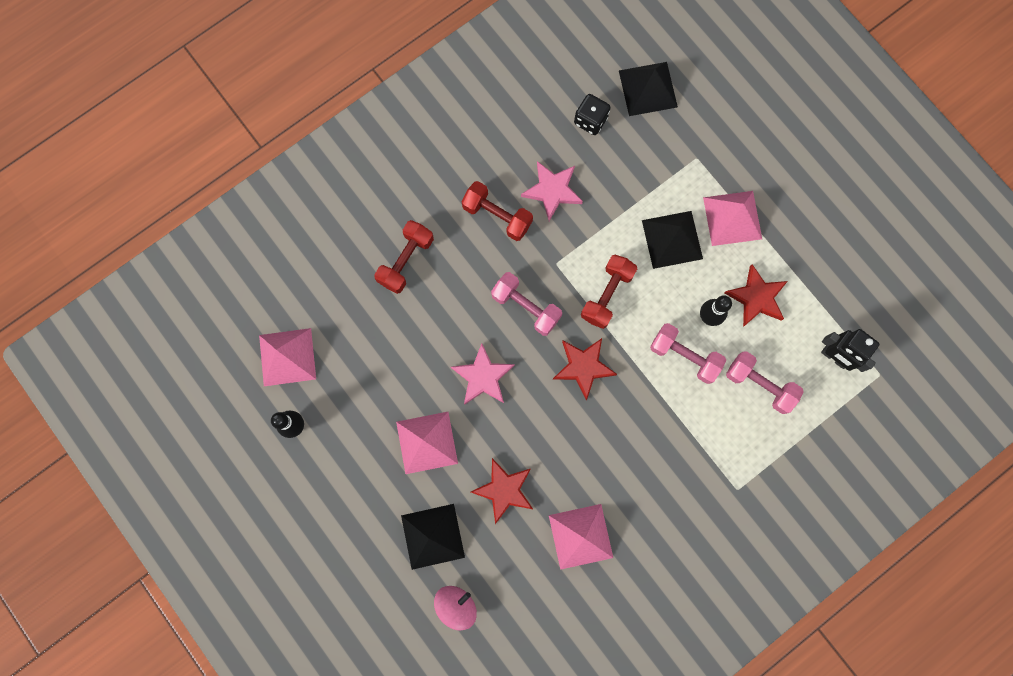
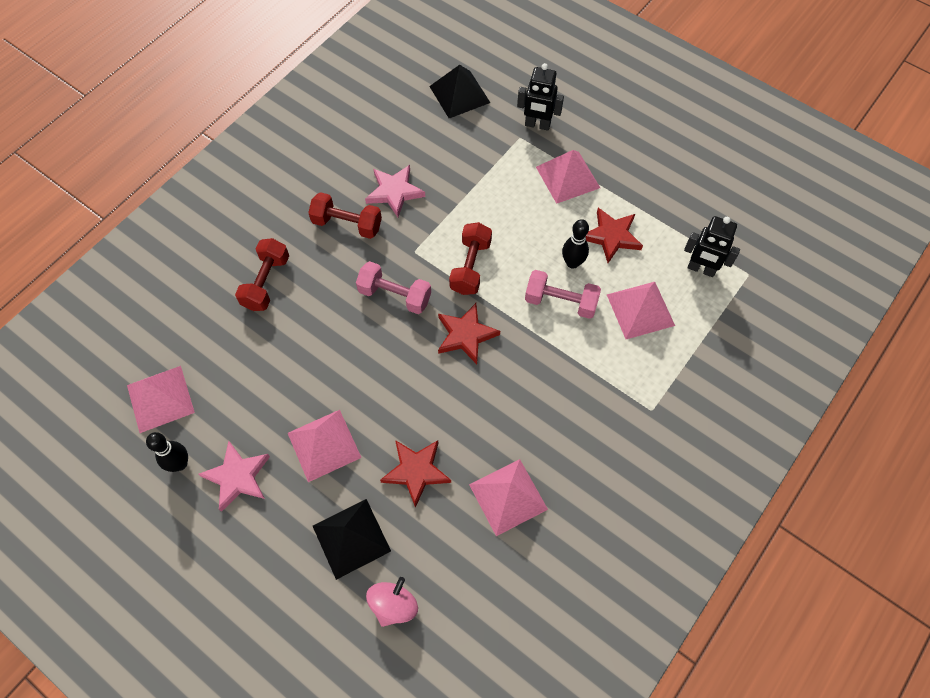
camera: 15 degrees left, 15 degrees down
(483, 377) = (367, 368): pink star -> pink star (237, 477)
(590, 120) = (414, 129): black dice -> none
(672, 239) = (518, 206): black pyramid -> none
(719, 147) = (537, 125): none -> black robot
(759, 385) = (640, 310): pink dumbbell -> pink pyramid

